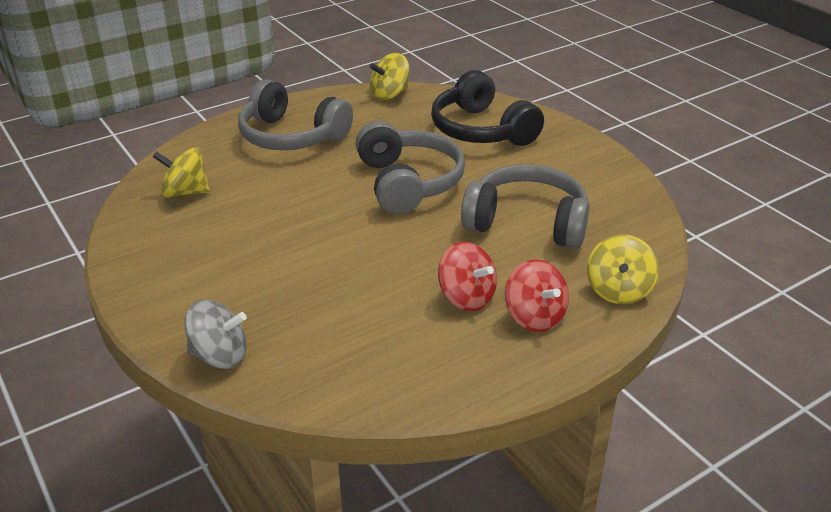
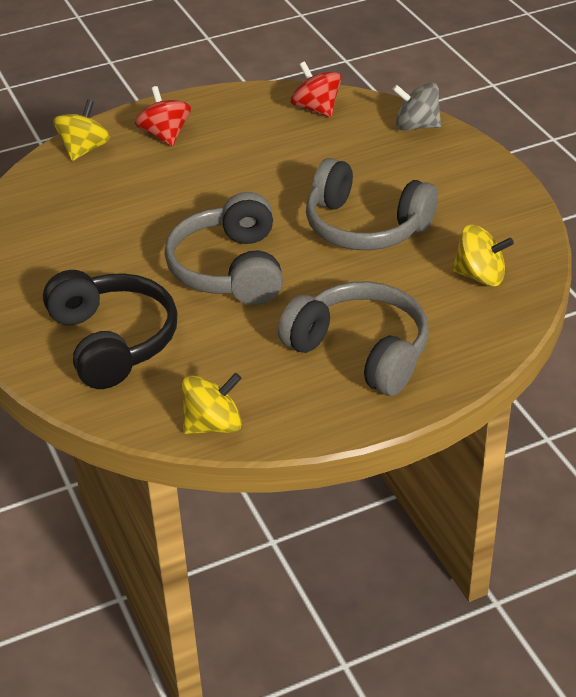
camera: 170 degrees left, 5 degrees up
(466, 297) = (213, 153): red spinning top -> red spinning top (316, 109)
(527, 222) = (126, 214): grey headphones -> grey headphones (365, 227)

